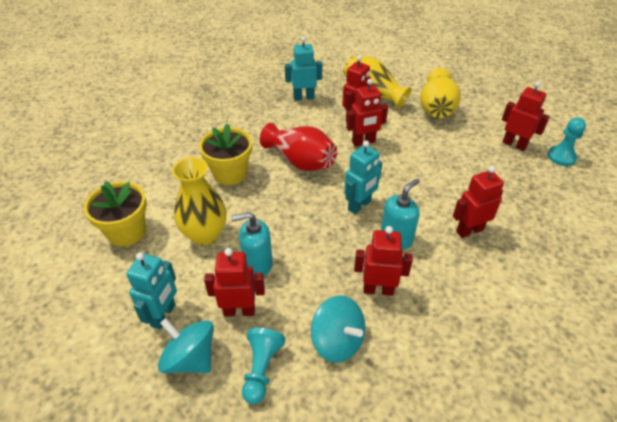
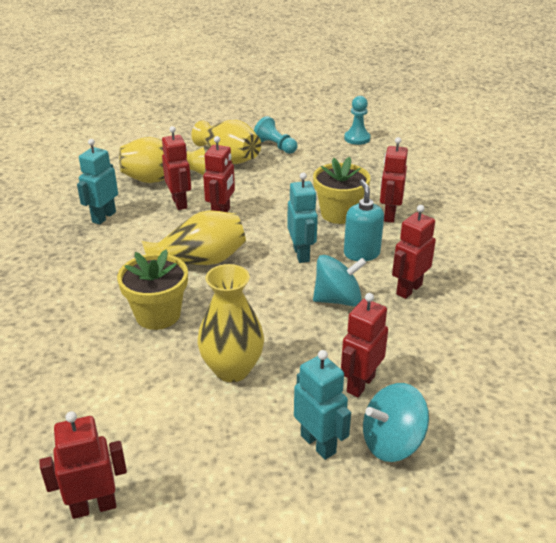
camera: 55 degrees left, 10 degrees down
(126, 232) = (157, 433): yellow flower pot -> yellow flower pot (339, 214)
(257, 264) = (311, 348): turquoise soap dispenser -> none
(261, 369) = (440, 396): turquoise pawn -> turquoise pawn (275, 146)
(300, 161) = (200, 261): red vase -> yellow vase
(337, 341) = (445, 337): turquoise spinning top -> turquoise spinning top (337, 299)
(514, 144) = (320, 148): red robot -> red robot (94, 506)

